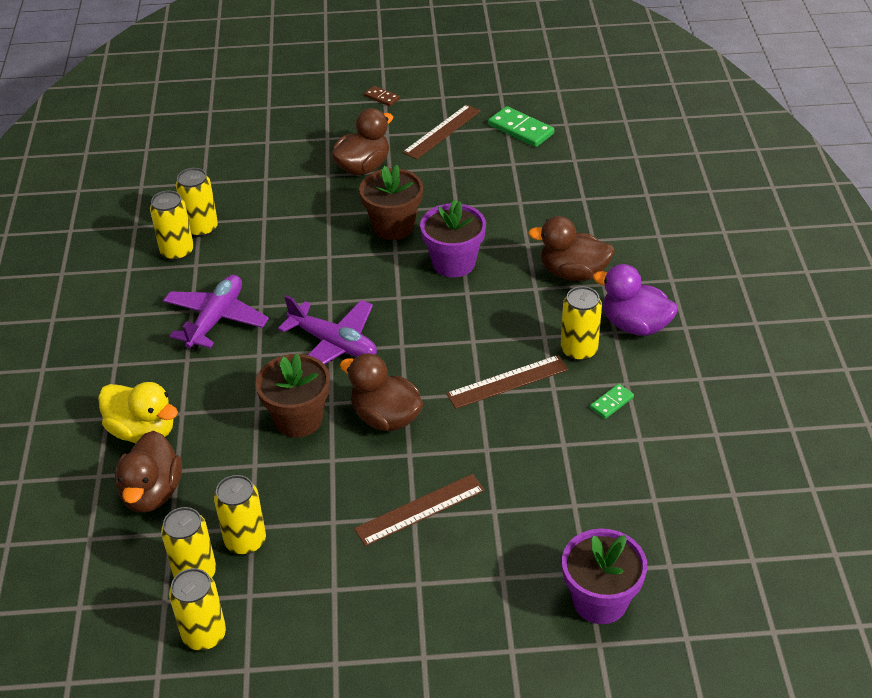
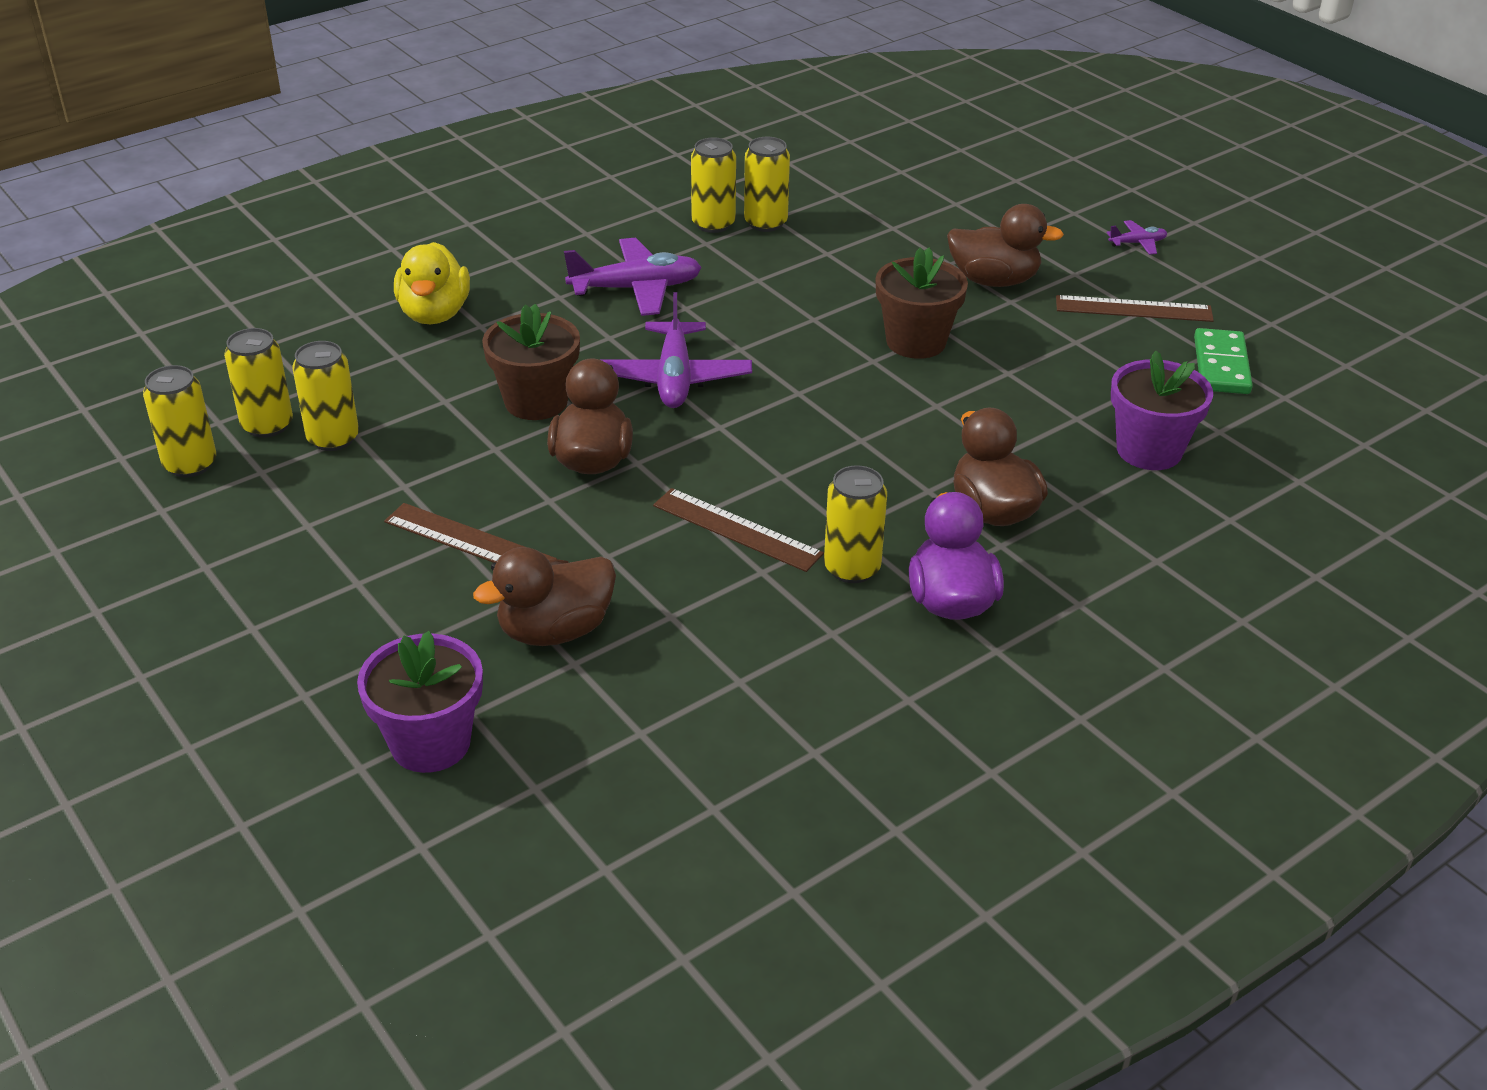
camera: 55 degrees right, 5 degrees down
(152, 493) = (355, 354): brown duck -> brown duck (555, 630)
(382, 97) = (1137, 243): brown domino -> purple plane
(453, 263) = (902, 409): purple flower pot -> purple flower pot (1149, 450)
(611, 402) = (782, 631): green domino -> none

